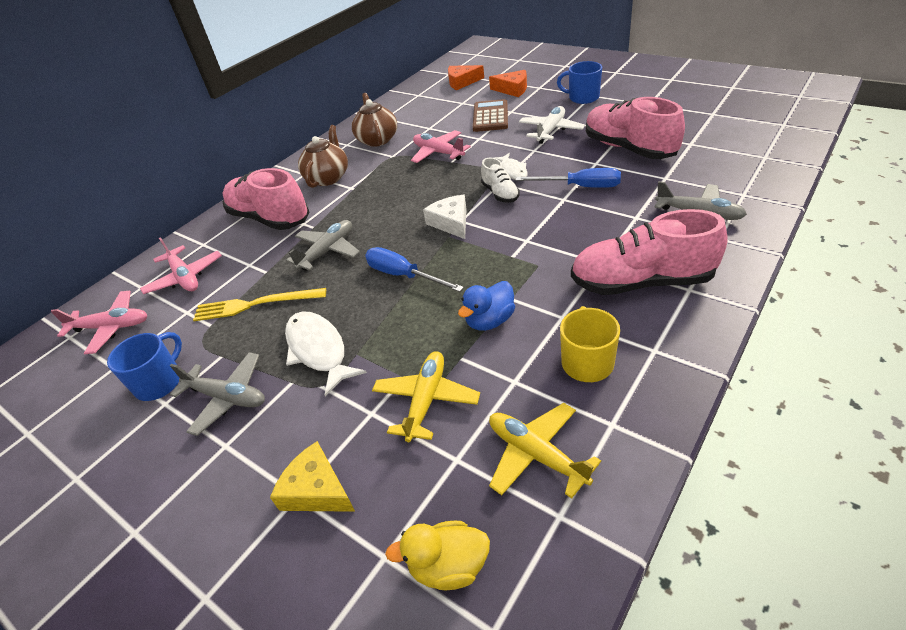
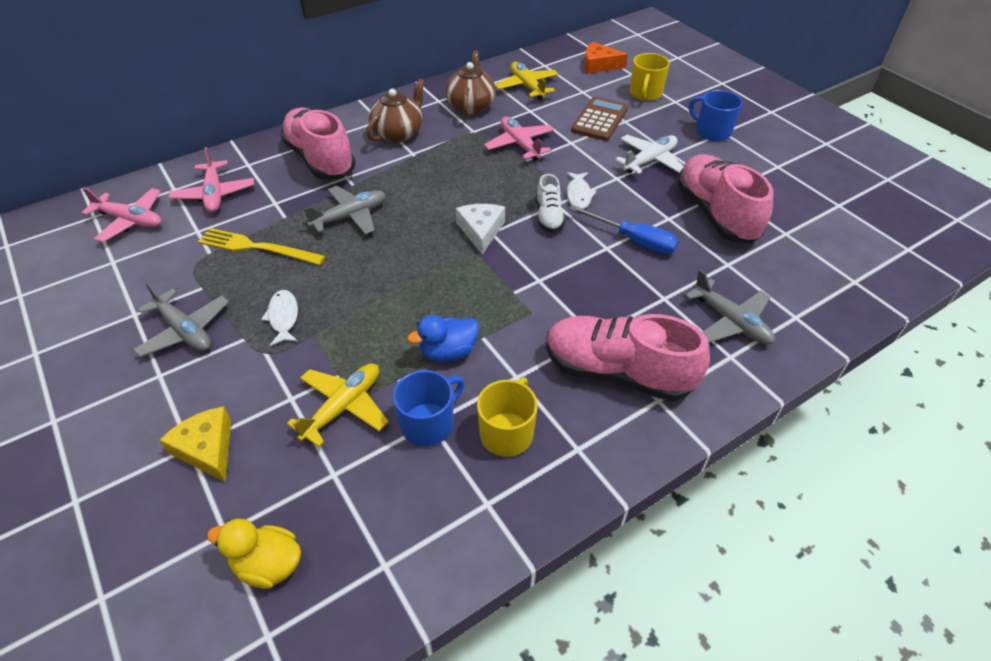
camera: 15 degrees right, 5 degrees up
(160, 382) = (141, 292): blue mug -> blue mug (429, 423)
(318, 350) = (283, 317): white fish -> white fish, size x0.61
(403, 275) = (401, 271): blue screwdriver -> none
(512, 89) = (645, 94): orange cheese -> yellow mug
(536, 455) = (402, 501): yellow plane -> yellow plane (527, 86)

